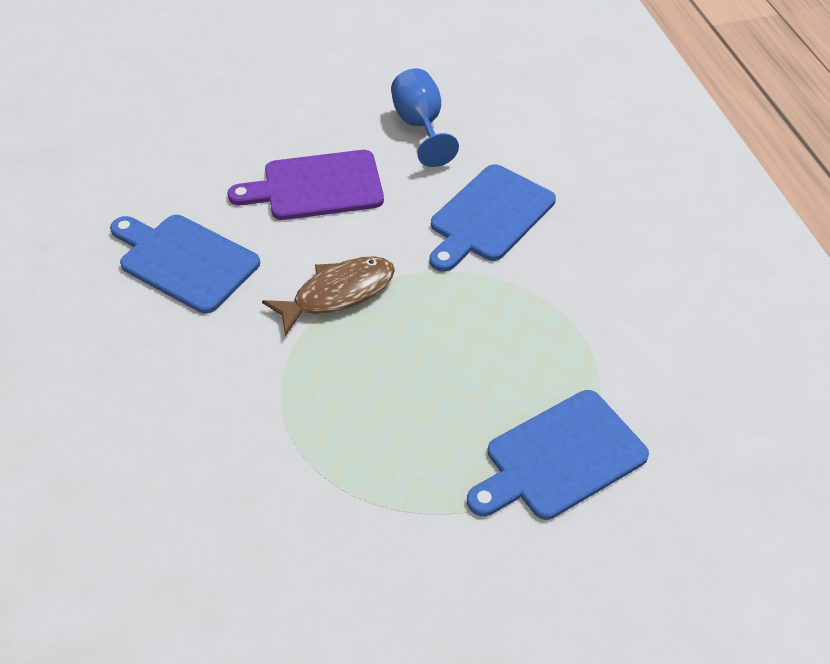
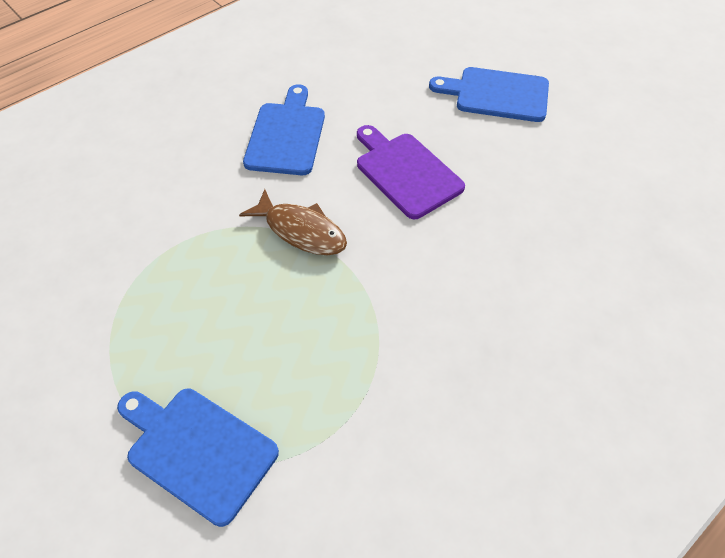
camera: 65 degrees right, 5 degrees up
(420, 126) = (524, 207): blue goblet -> none
(489, 217) = (447, 297): blue cutting board -> blue cutting board (497, 94)

